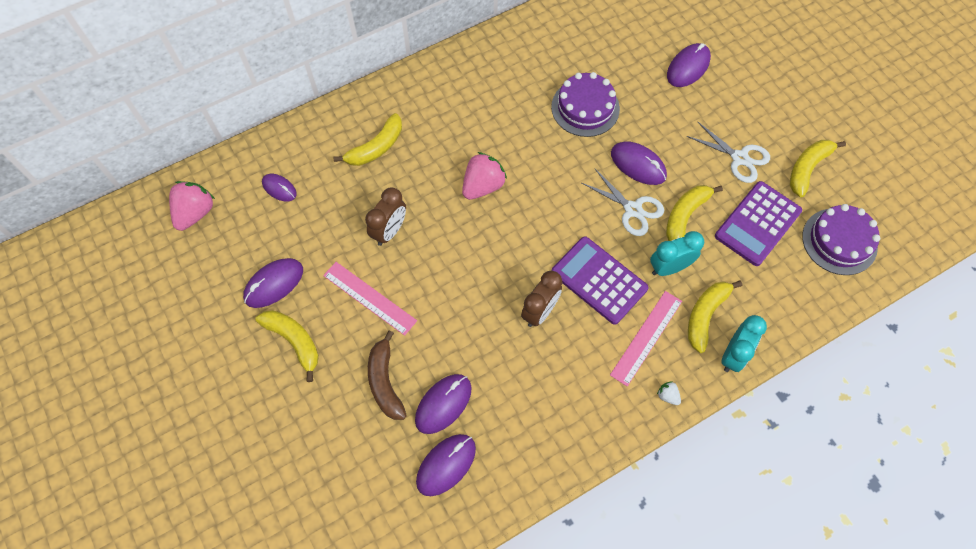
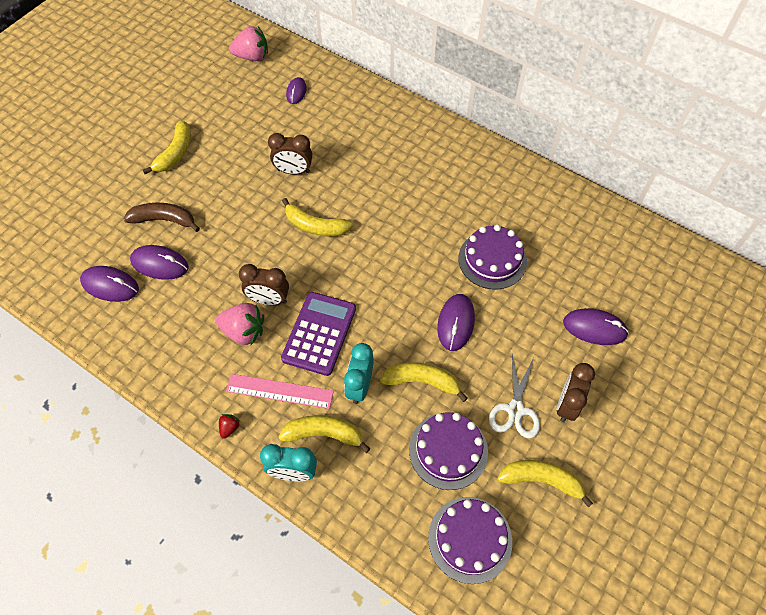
camera: 65 degrees right, 5 degrees down
(274, 284) = (216, 122): purple mouse -> none
(369, 298) = (230, 182): pink ruler -> none
(376, 148) = (364, 133): yellow banana -> yellow banana (315, 226)
(385, 382) = (164, 220): brown banana -> brown banana turned 45 degrees clockwise
(483, 186) = (368, 215): pink strawberry -> pink strawberry (244, 331)
(633, 210) = (405, 335): white scissors -> none
(667, 396) = (229, 428): white strawberry -> red strawberry
(669, 267) = (360, 386): turquoise clock -> turquoise clock turned 120 degrees counterclockwise
(749, 120) = (567, 405): none -> brown clock
(757, 223) = (448, 450): purple calculator -> purple cake

